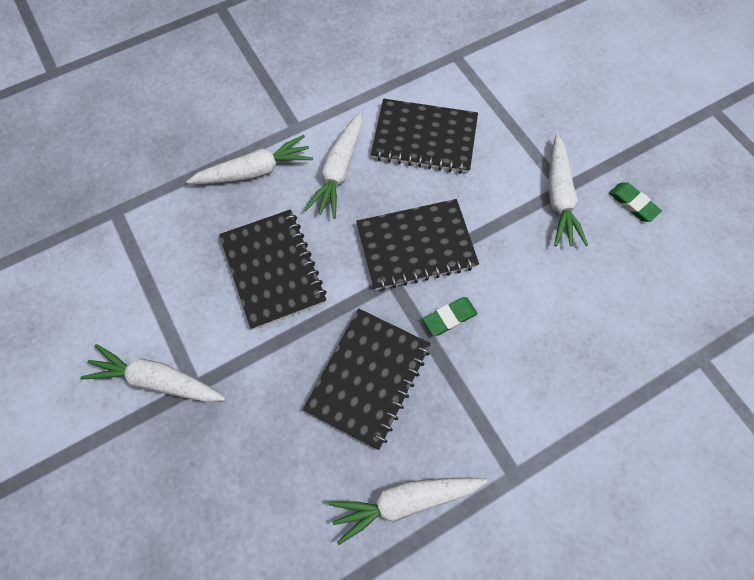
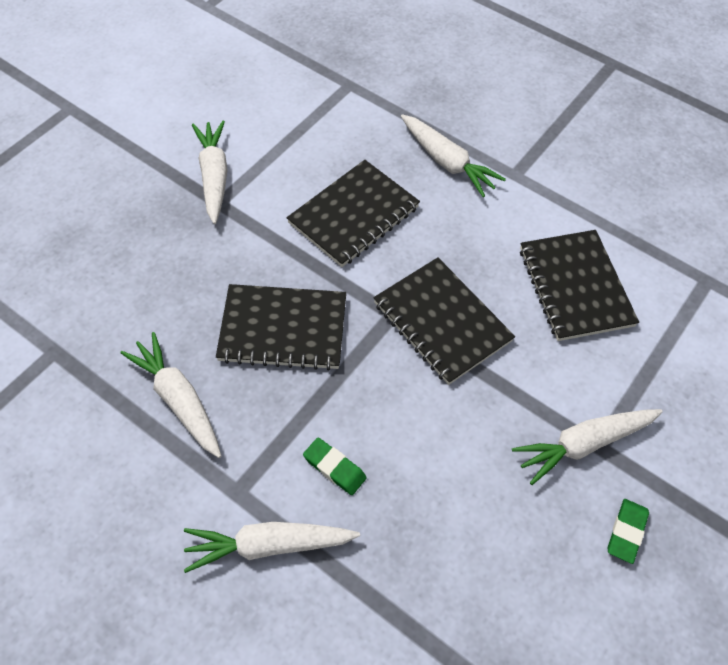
camera: 65 degrees right, 10 degrees down
(339, 171) = (488, 227): white carrot -> white carrot (268, 545)
(449, 317) = (378, 378): green eraser -> green eraser (334, 468)

